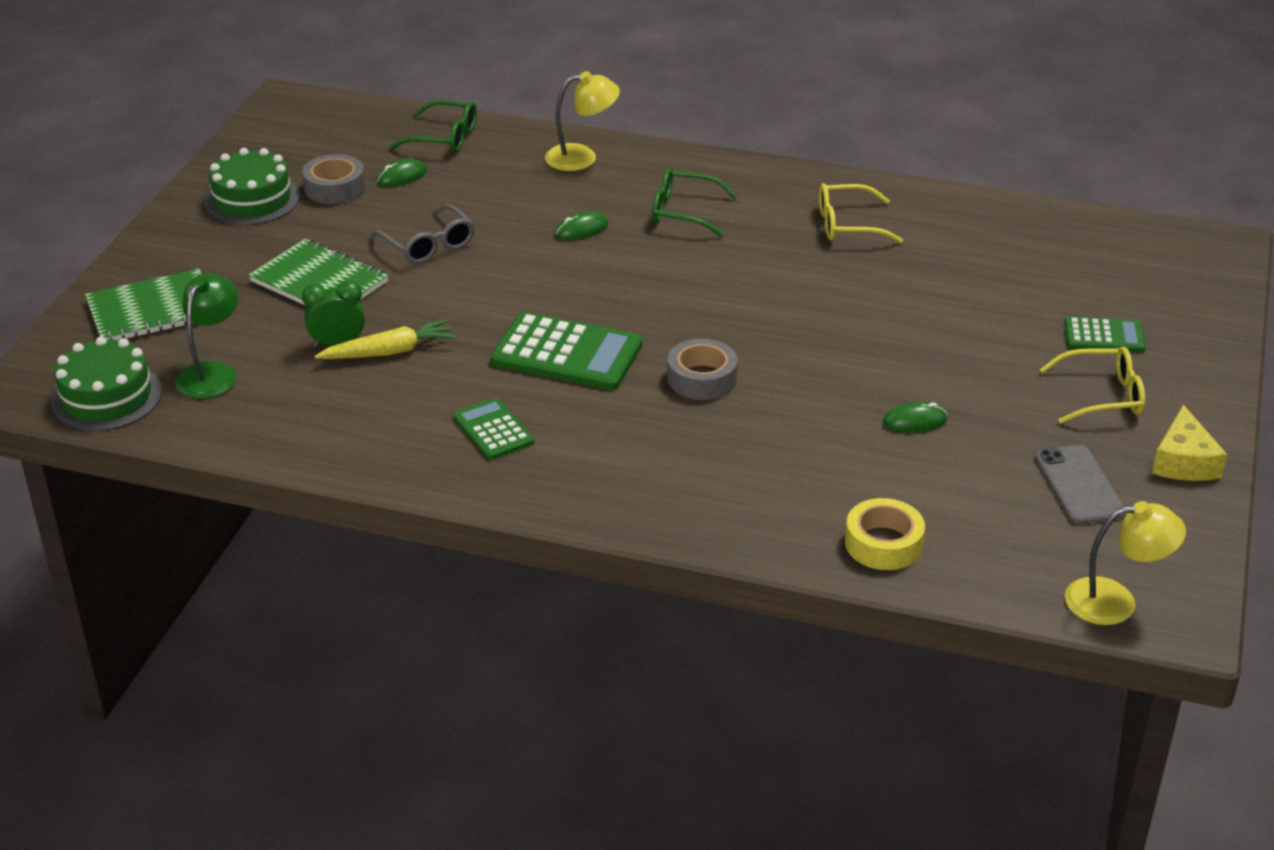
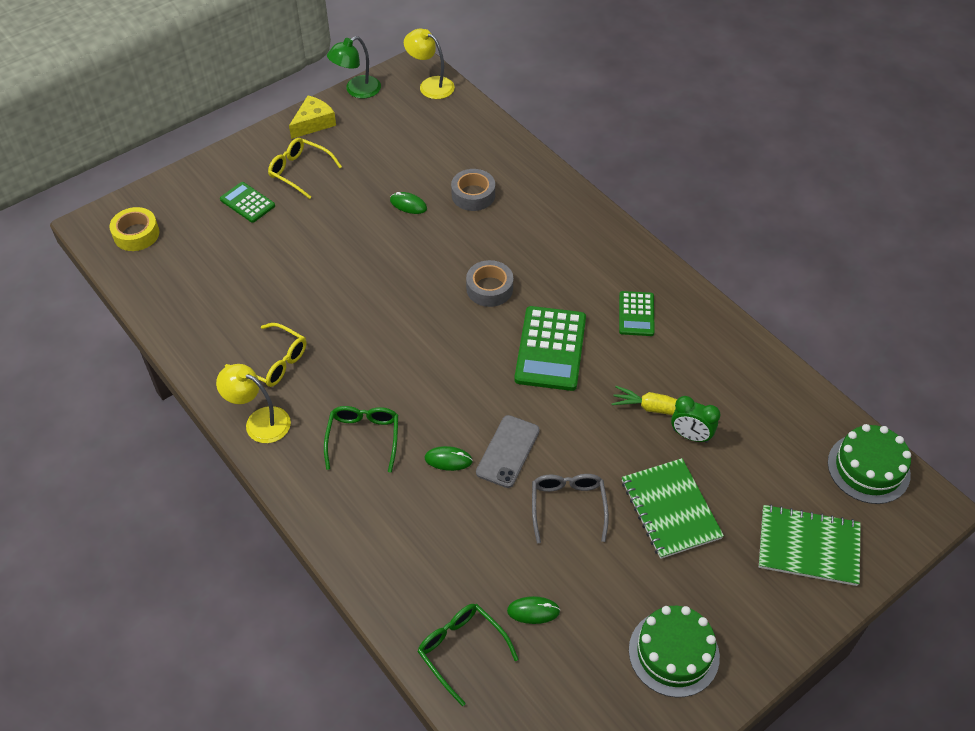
camera: 145 degrees left, 15 degrees up
(212, 373) = (788, 454): green lamp -> green lamp (357, 90)
(334, 188) = (597, 628): grey tape -> grey tape (473, 195)
(567, 353) = (550, 349): green calculator -> green calculator turned 135 degrees counterclockwise
(582, 157) = (375, 549): yellow lamp -> yellow lamp (259, 421)
(683, 212) = (363, 438): green glasses -> green glasses turned 135 degrees counterclockwise
(883, 544) = (497, 153): yellow tape -> yellow tape (136, 234)
(1079, 485) = (376, 136): grey phone -> grey phone (508, 451)

